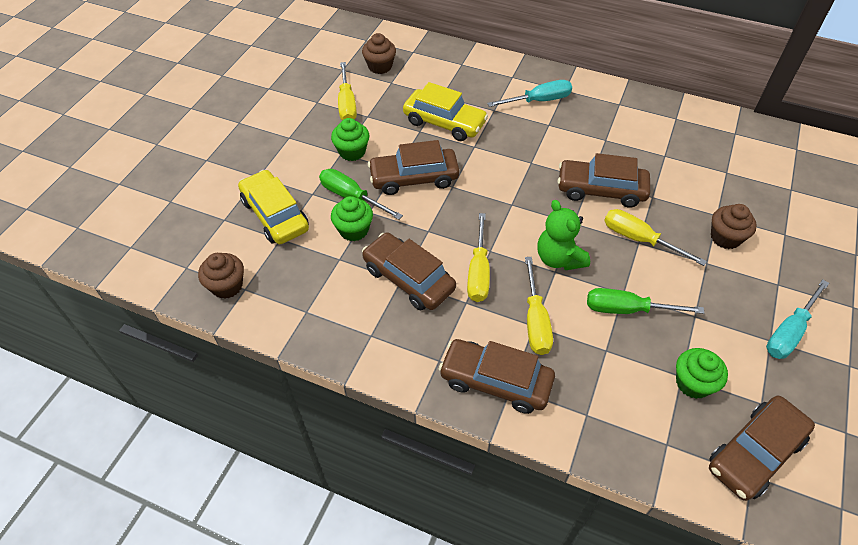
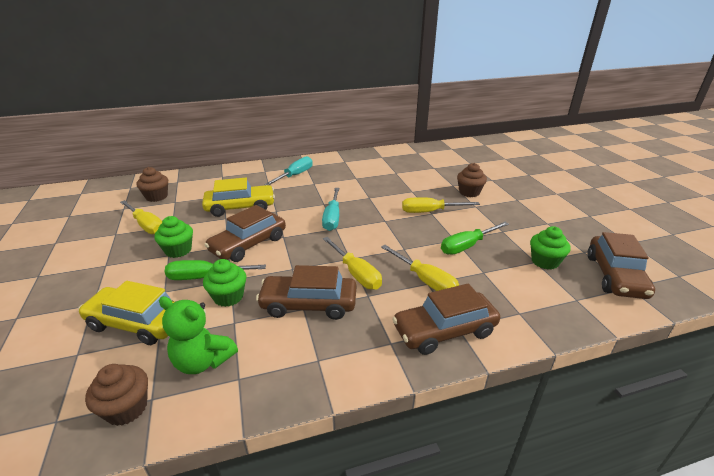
camera: 40 degrees left, 20 degrees down
(559, 258) = (398, 241): green teddy bear -> green teddy bear (203, 361)
(601, 190) = (381, 199): brown car -> none
(789, 332) = (549, 215): turquoise screwdriver -> turquoise screwdriver (332, 218)

